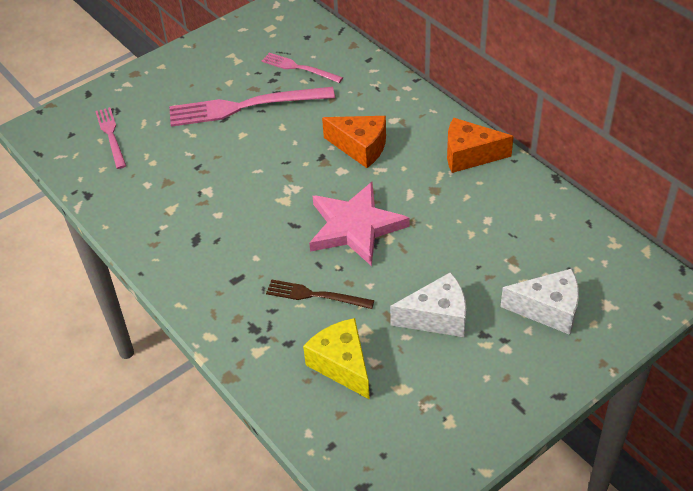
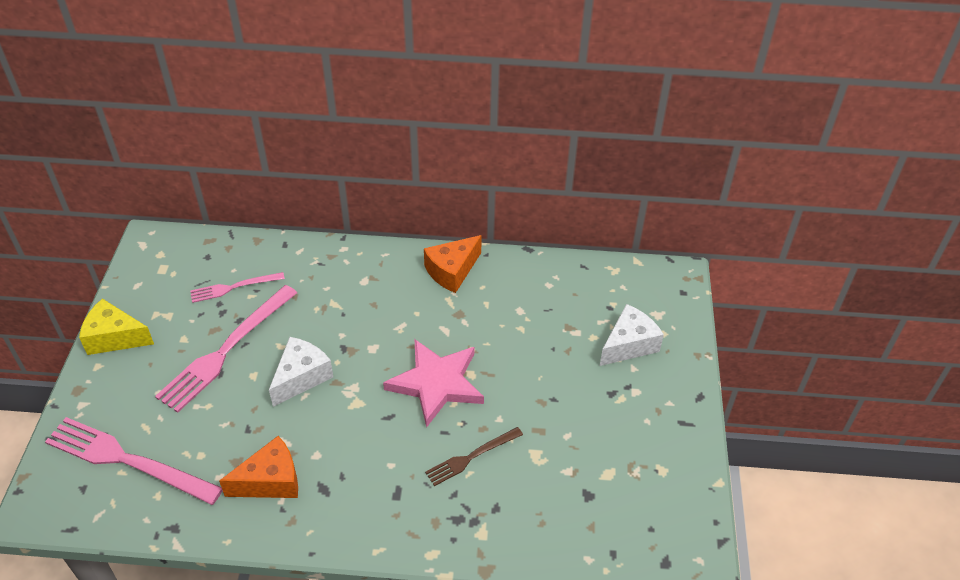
camera: 50 degrees left, 0 degrees up
(111, 135) = (128, 460): pink fork -> pink fork, size x1.82
(342, 365) = (551, 491): yellow cheese -> yellow cheese (115, 338)
(360, 147) = (365, 319): orange cheese -> orange cheese (270, 481)
(437, 317) = (570, 405): white cheese -> white cheese (301, 377)

